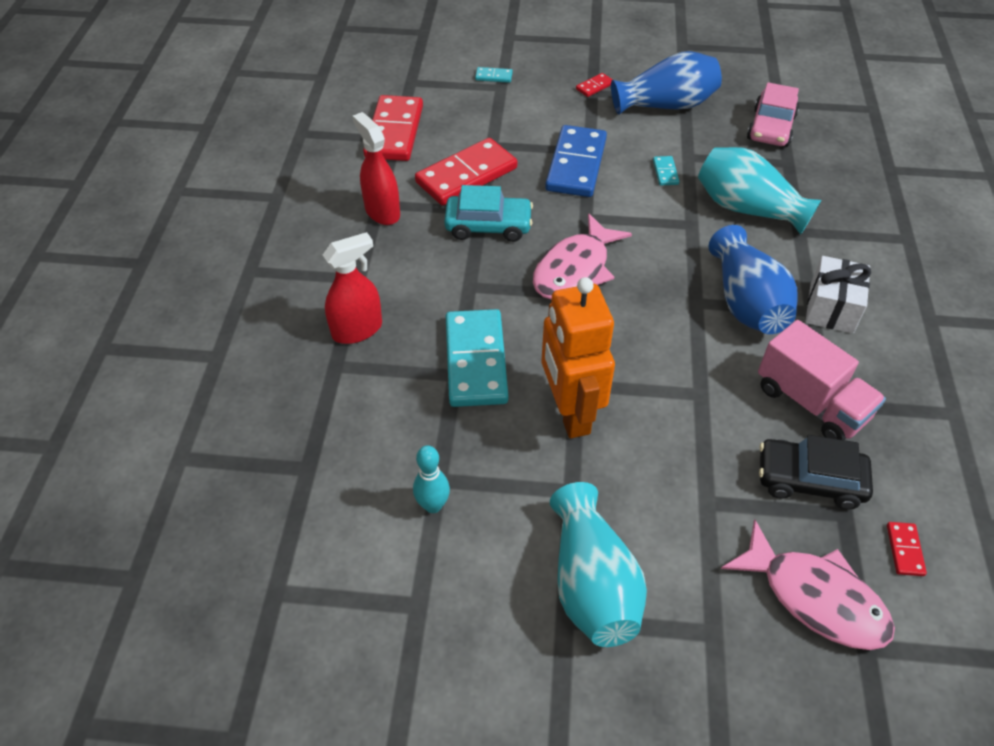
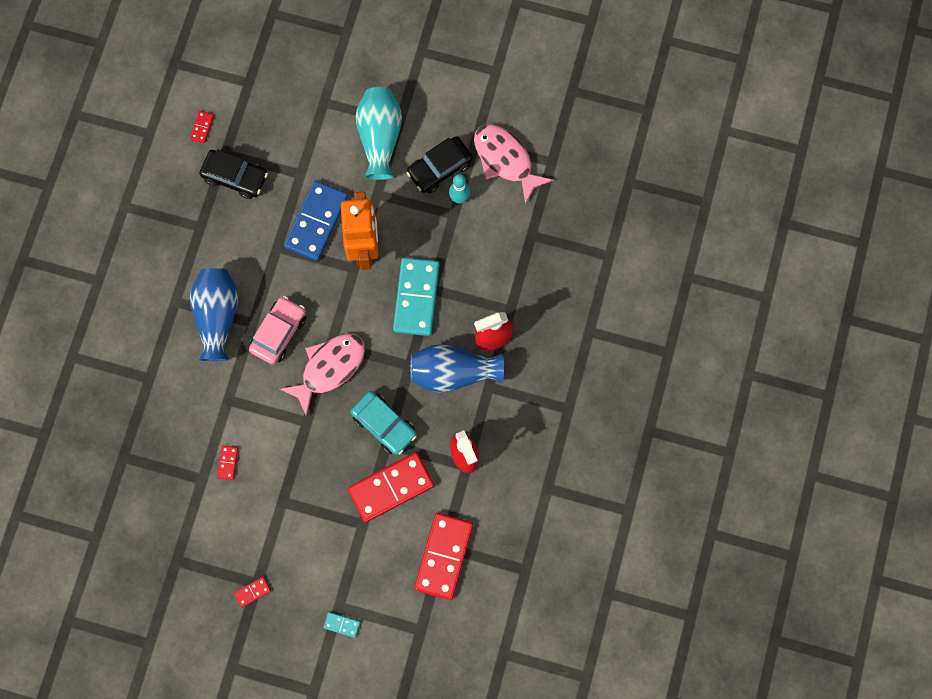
camera: 170 degrees left, 25 degrees up
(474, 548) = (439, 168): none -> black car
(488, 226) = (384, 425): turquoise car -> turquoise car turned 150 degrees counterclockwise
(576, 165) = (298, 485): blue domino -> blue domino (316, 222)
(665, 172) = (228, 463): turquoise domino -> red domino
(666, 105) = (196, 552): blue vase -> blue vase (453, 372)
(747, 208) = (178, 409): turquoise vase -> none
(771, 128) = (117, 504): pink car -> pink car (279, 333)
(811, 402) = (210, 229): pink truck -> none
(815, 597) = (263, 110): pink fish -> pink fish (505, 160)
(831, 308) = (161, 301): white gift -> none

